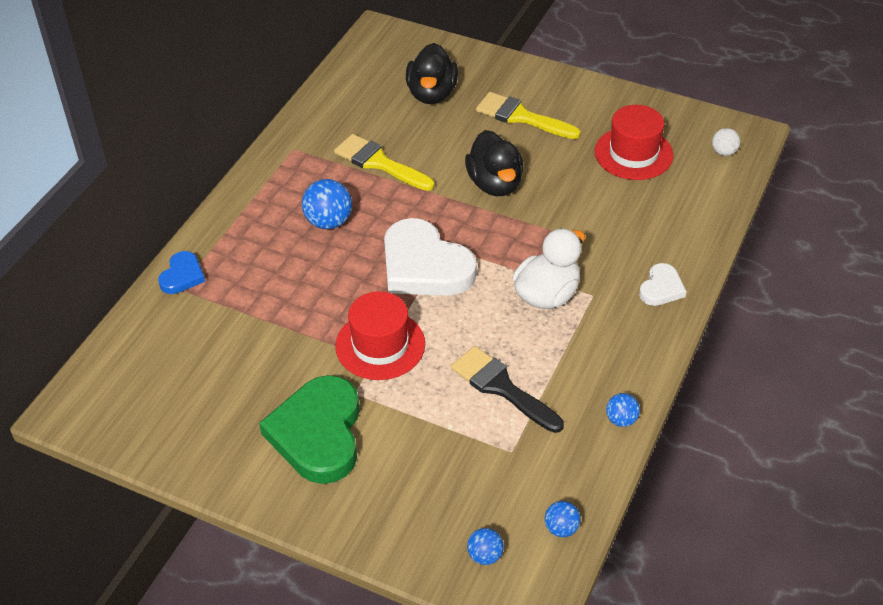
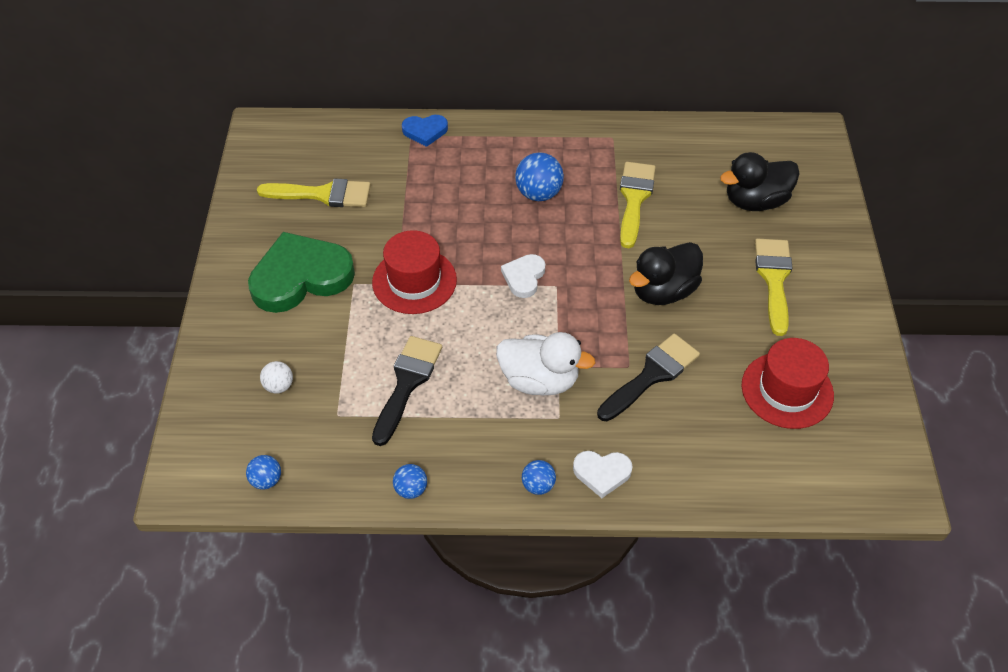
camera: 65 degrees right, 5 degrees up
(213, 384) = (323, 194): none -> yellow brush
(424, 266) = (524, 277): white heart -> white heart, size x0.49
(485, 555) = (218, 433): blue ball -> blue ball (538, 485)
(579, 223) = (651, 375): none -> black brush
(723, 152) = (850, 474): white ball -> white ball (279, 386)

